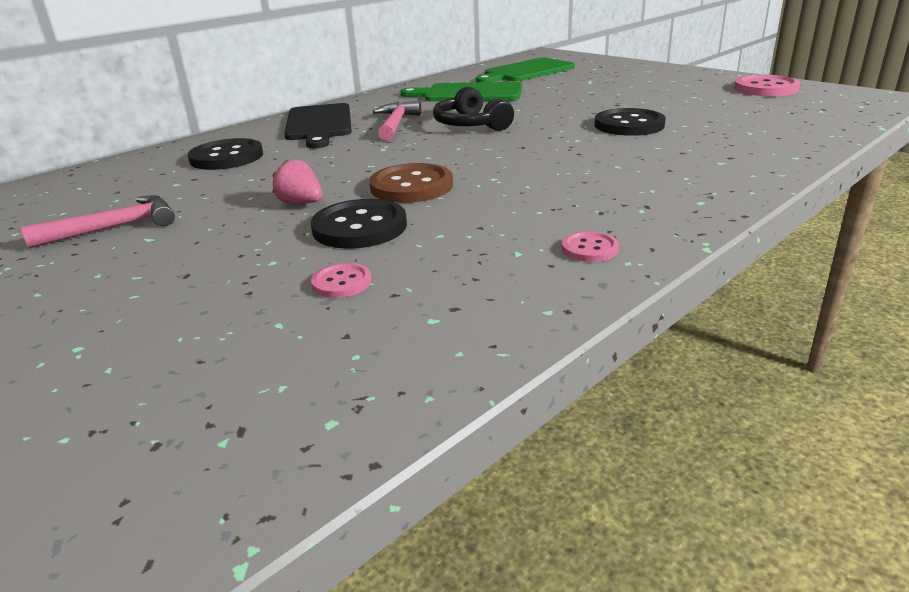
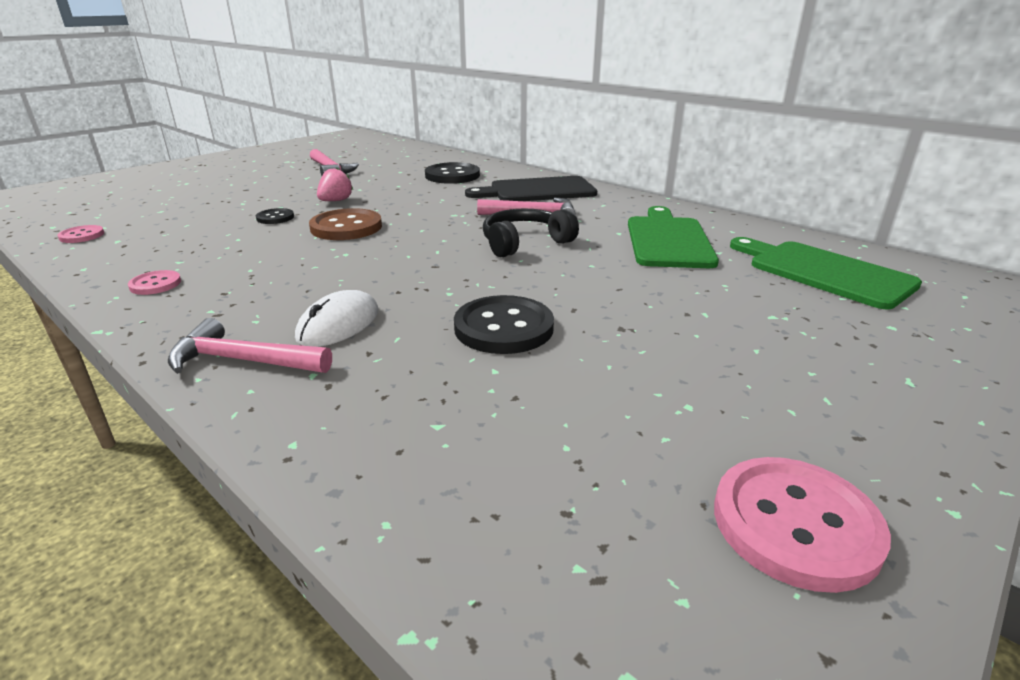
camera: 85 degrees right, 0 degrees up
(341, 282) = (193, 219): pink button -> pink button (82, 236)
(359, 227) = (275, 218): black button -> black button, size x0.53
(645, 164) = (338, 324): none -> white mouse
(718, 183) = (243, 361): none -> pink hammer

